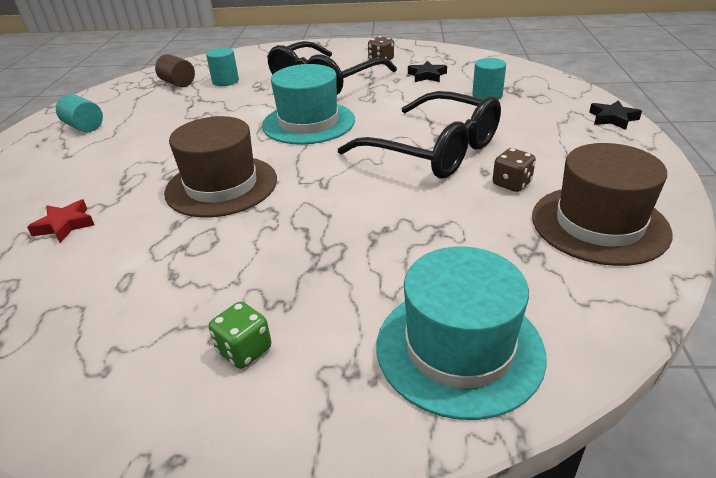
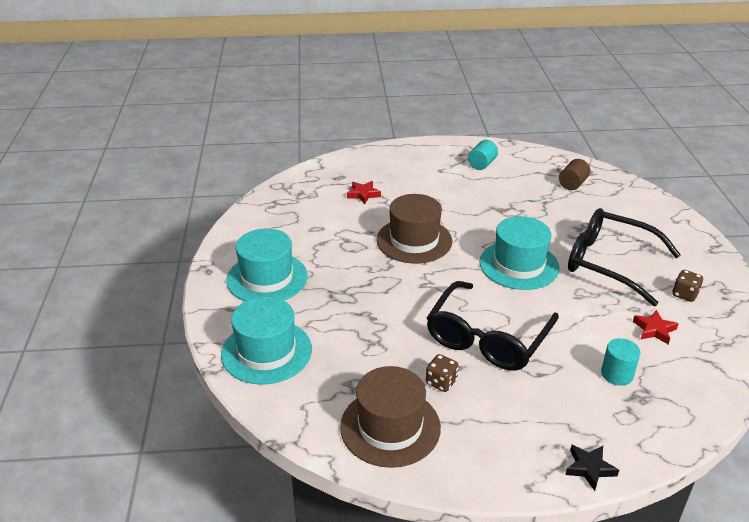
camera: 80 degrees right, 0 degrees up
(225, 81) = (586, 207): turquoise cylinder -> none
(244, 350) = (267, 278): green dice -> turquoise hat
(427, 75) = (654, 330): black star -> red star

